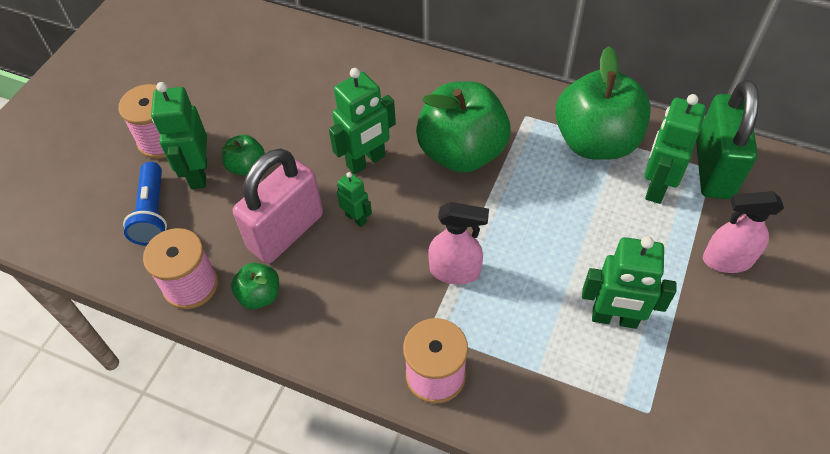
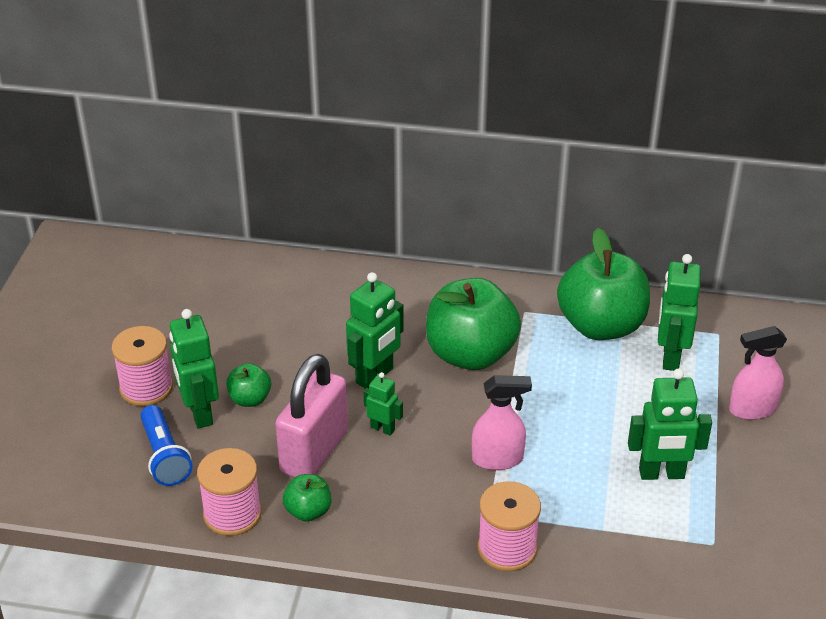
camera: 15 degrees left, 15 degrees down
(713, 169) = (720, 334): green padlock -> none

